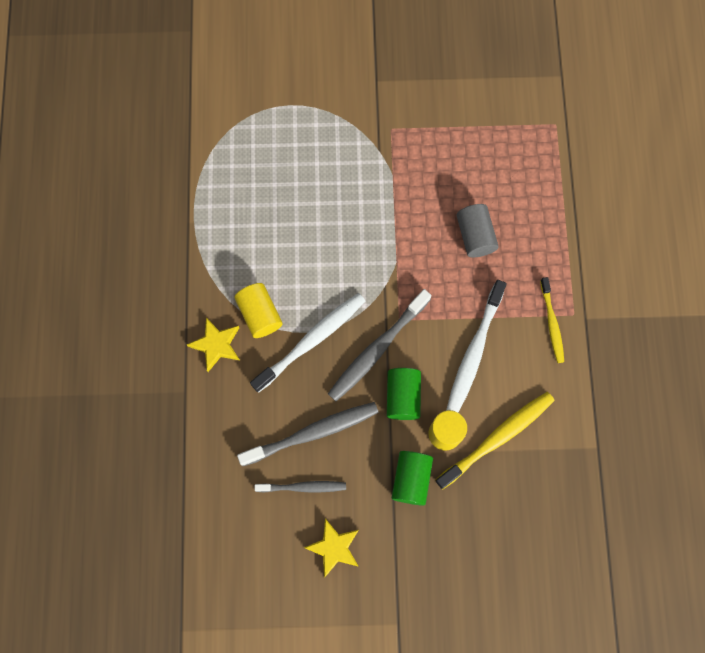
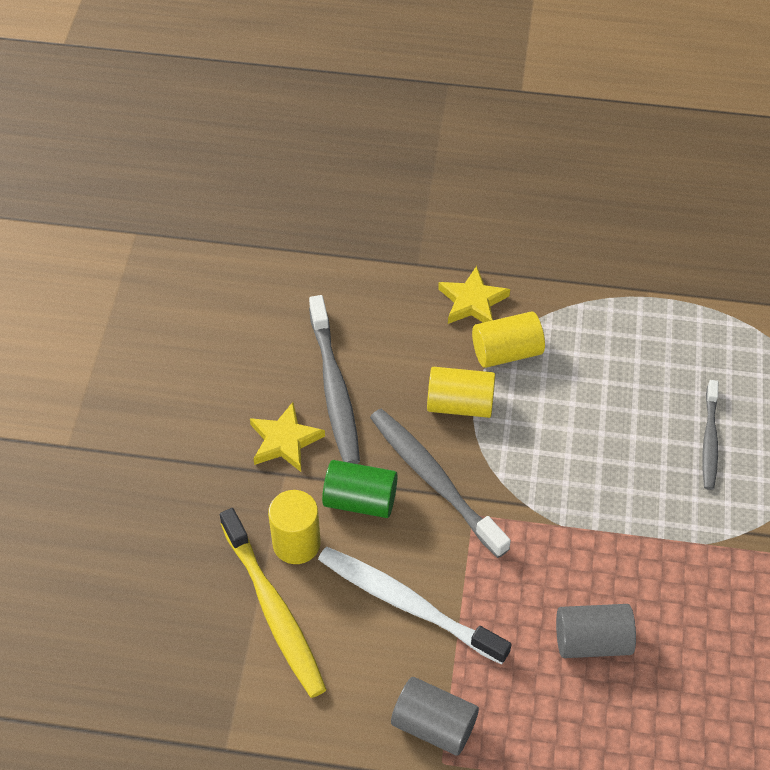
camera: 100 degrees right, 20 degrees down
(302, 487) = (267, 369): grey toothbrush -> grey toothbrush (709, 440)
(311, 341) = (460, 404): white toothbrush -> yellow cylinder
(334, 548) = (182, 391): yellow star -> yellow star (284, 441)
(411, 479) = (244, 491): green cylinder -> none
(551, 323) = (434, 725): yellow toothbrush -> grey cylinder

